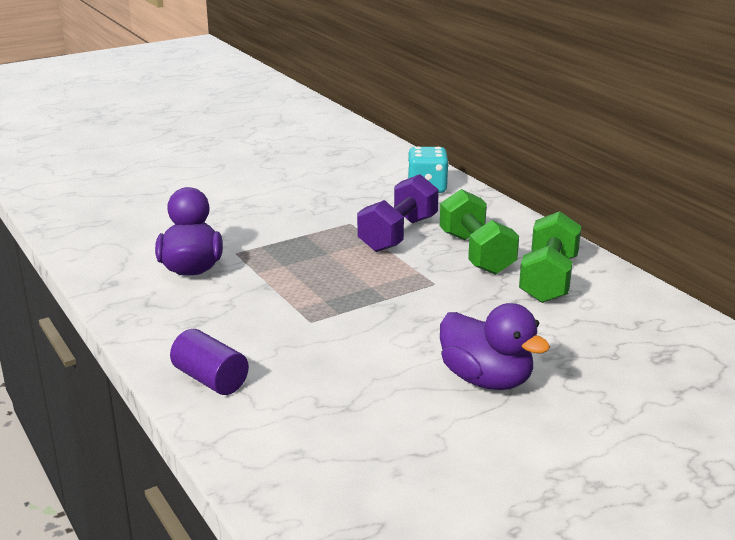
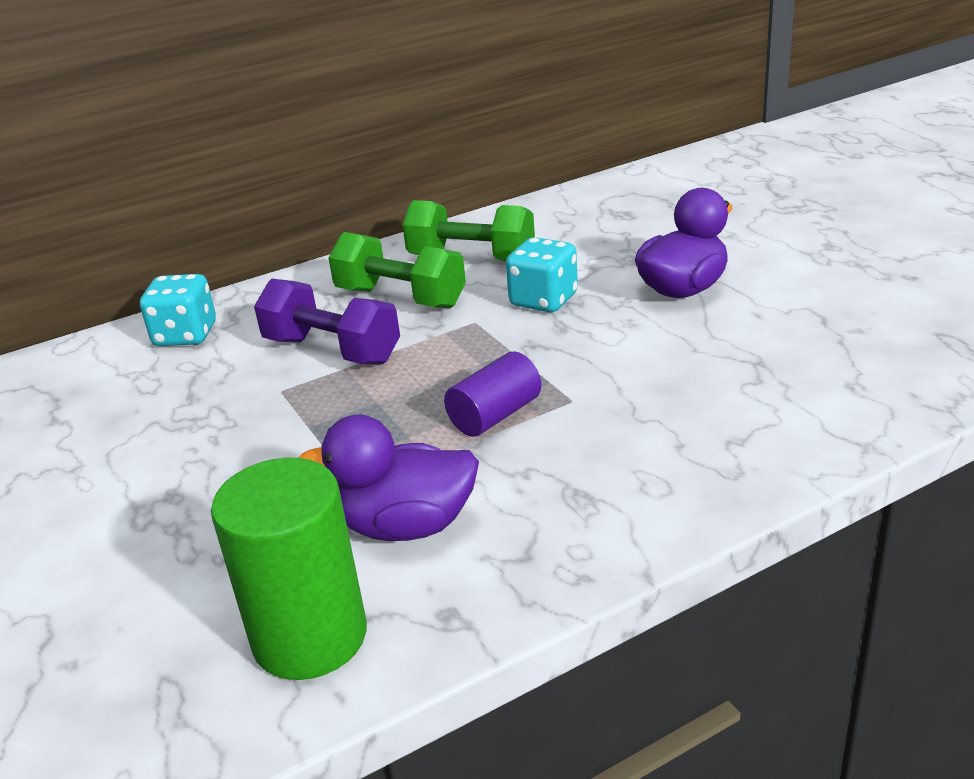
camera: 85 degrees left, 5 degrees up
(115, 249) = (310, 637): none -> green cylinder
(210, 379) = (729, 462): purple cylinder -> purple cylinder (495, 415)
(468, 311) = (543, 300): none -> turquoise dice
(476, 253) = (400, 298): green dumbbell -> green dumbbell turned 45 degrees clockwise

